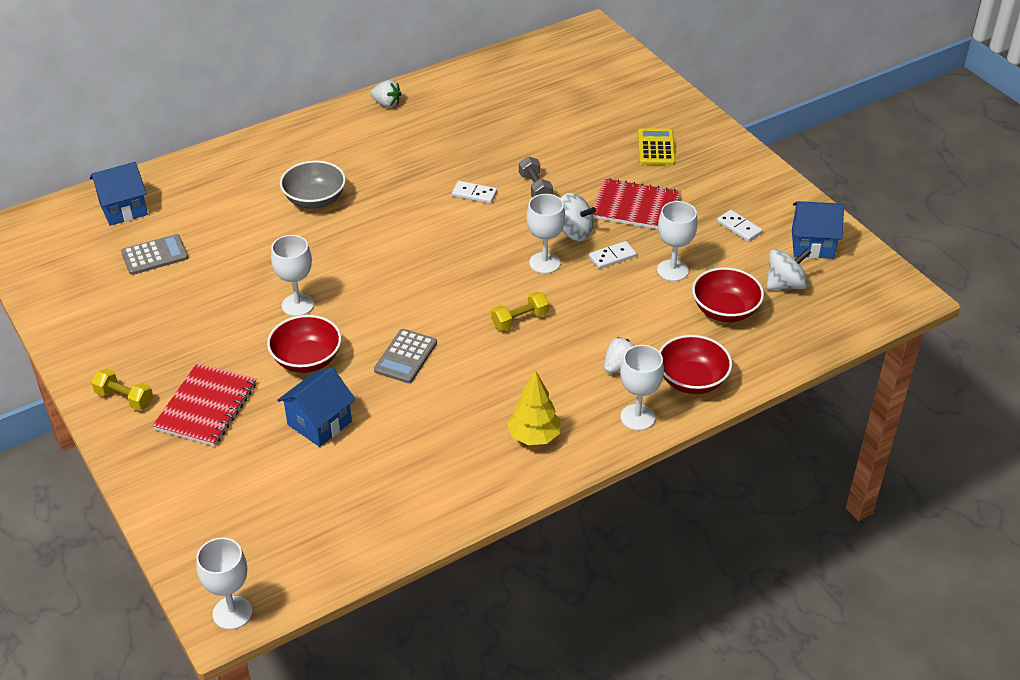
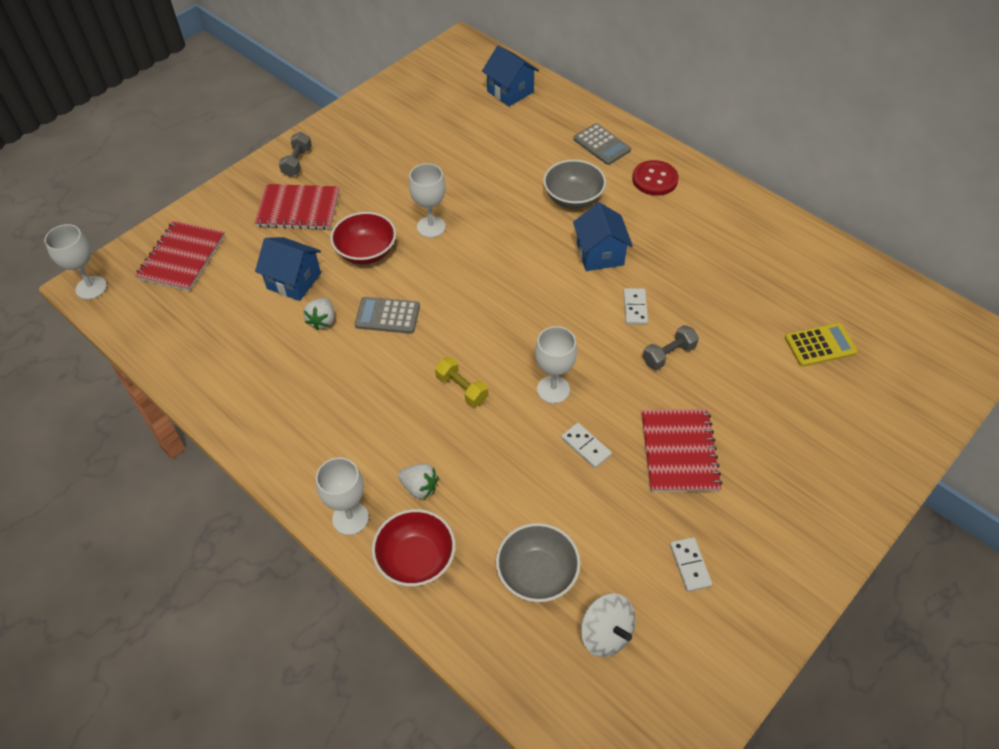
camera: 75 degrees right, 10 degrees up
(124, 398) = (297, 162): yellow dumbbell -> grey dumbbell
(155, 255) = (461, 126): grey calculator -> grey calculator (601, 145)
(228, 519) = (182, 257): none -> red notebook
(321, 144) = (655, 179): none -> red button
(386, 104) = (741, 206): white strawberry -> white strawberry (322, 321)
(534, 436) = (307, 436): yellow tree -> none
(574, 232) = (612, 404): white spinning top -> none
(656, 148) = (797, 451): yellow calculator -> yellow calculator (820, 345)
(672, 270) = (585, 508): white goblet -> none
(725, 310) = (537, 574): red bowl -> grey bowl
(739, 227) = (690, 565): white domino -> white domino turned 45 degrees counterclockwise
(812, 244) = (694, 655): blue house -> blue house (600, 254)

